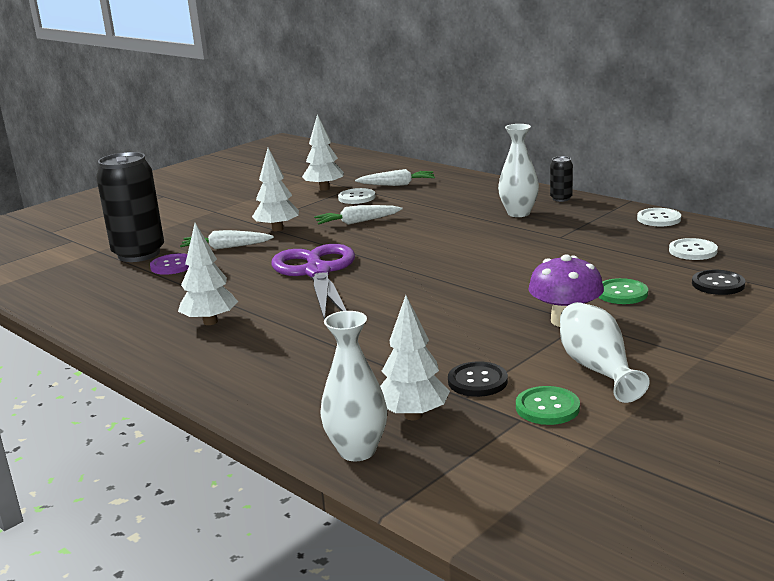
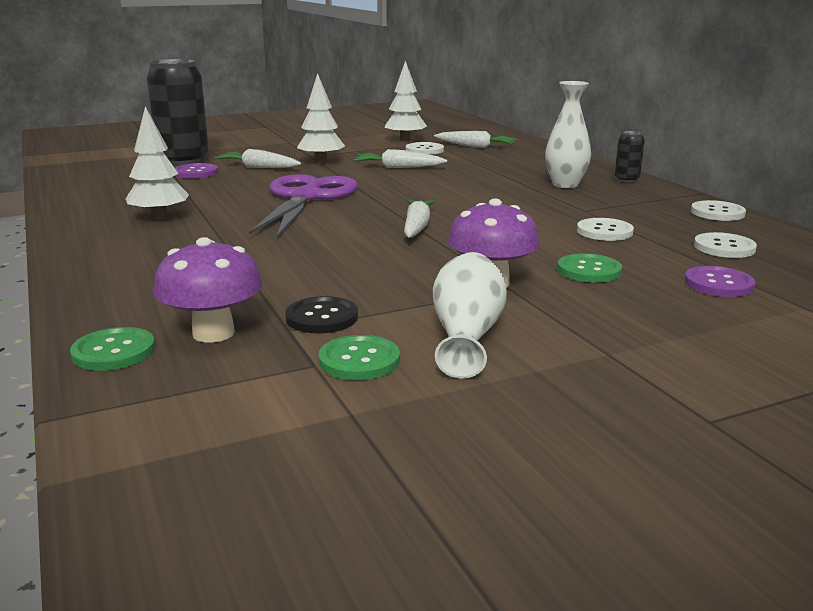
camera: 20 degrees right, 0 degrees up
(357, 451) = (113, 351): white vase -> green button
(413, 415) = (213, 333): white tree -> purple mushroom
(449, 282) = (416, 227): none -> white carrot
(596, 255) = (604, 231): none -> white button
(718, 284) = (718, 284): black button -> purple button

